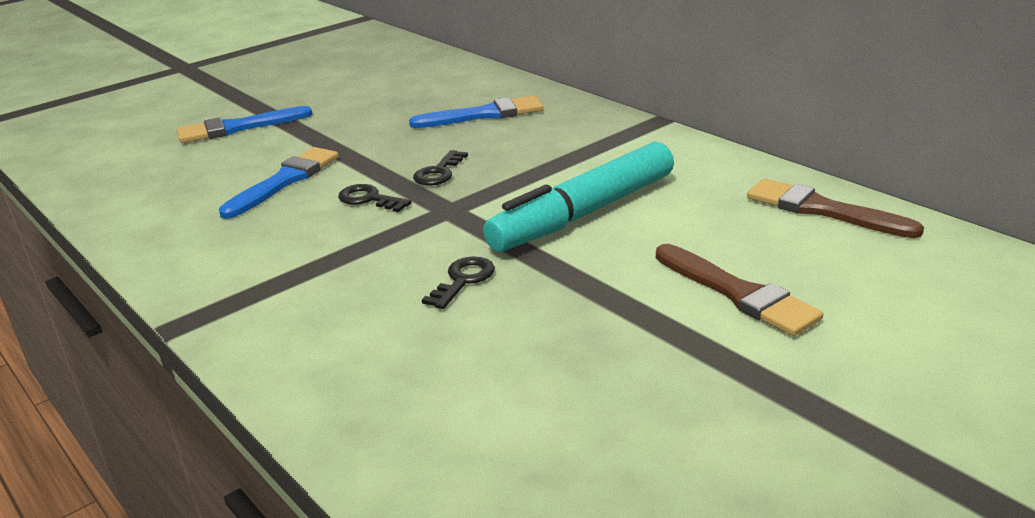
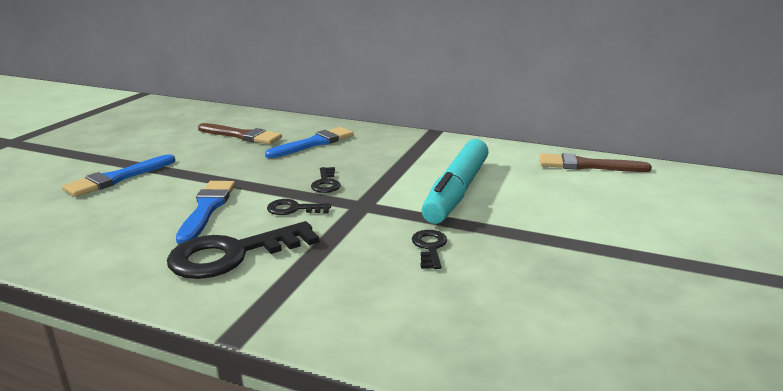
camera: 30 degrees left, 5 degrees down
(256, 240) = (233, 254): none -> black key
(738, 293) = (603, 218): brown brush -> brown brush (242, 136)

